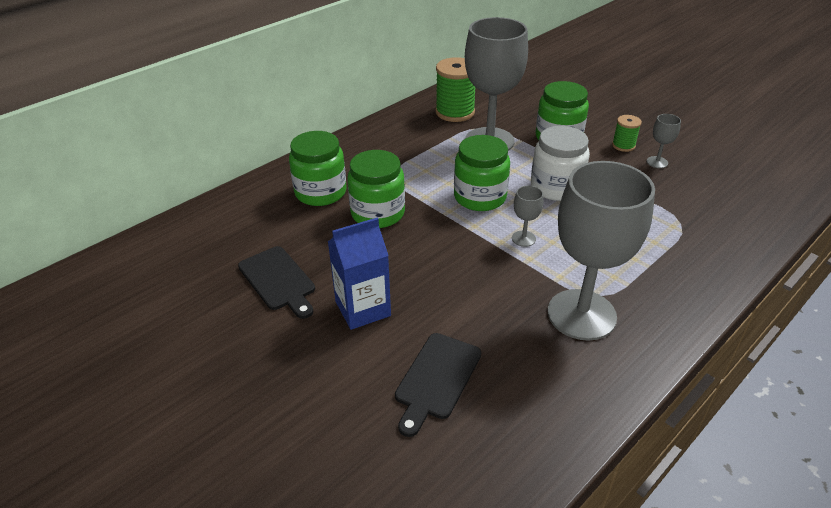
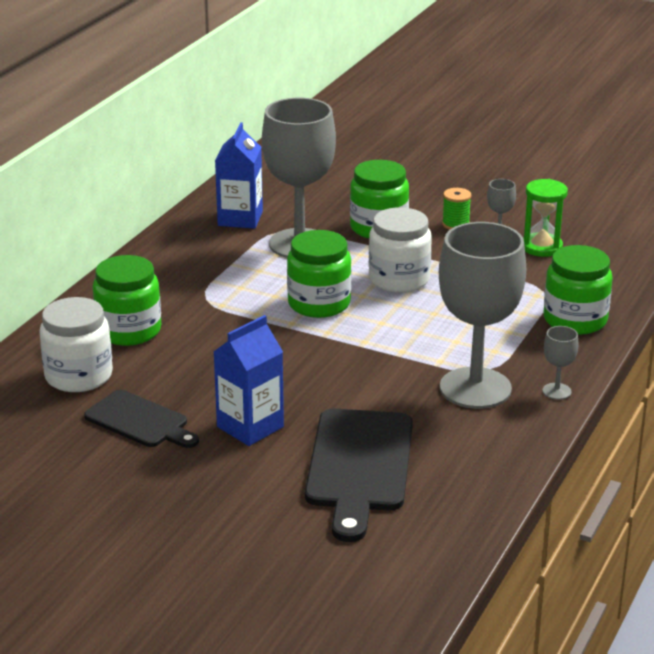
camera: 20 degrees left, 10 degrees down
(259, 225) = (78, 376): none -> white jar
(377, 213) = (211, 339): green jar -> green jar (575, 320)
(436, 379) = (359, 466): black cutting board -> black cutting board, size x1.60
(455, 112) = (240, 218): green spool -> blue carton
(523, 238) = (387, 334): grey goblet -> grey goblet (557, 391)
(692, 179) = (542, 247): none -> green hourglass

